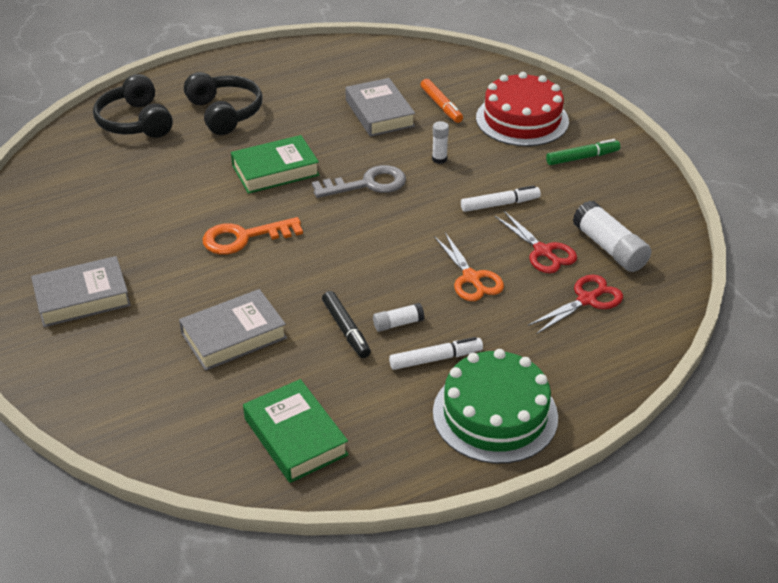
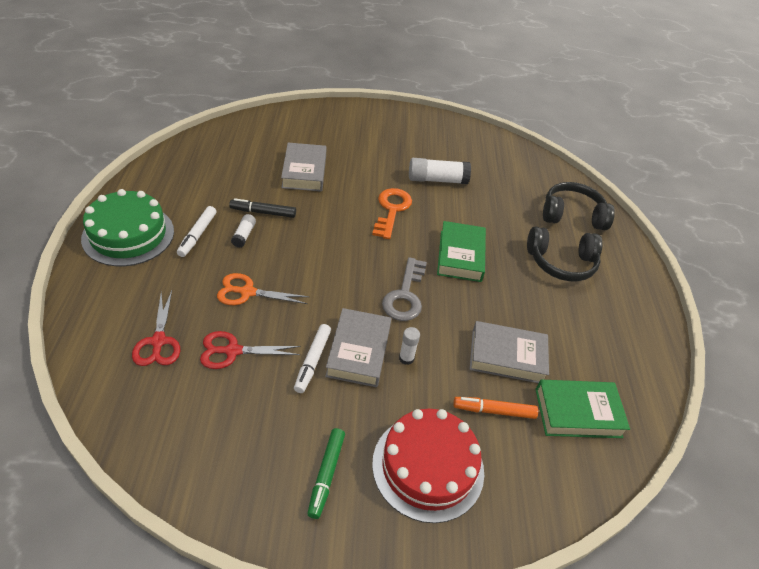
camera: 115 degrees right, 5 degrees up
(82, 298) = (389, 137): grey book -> grey book (358, 351)
(295, 436) = (207, 161): green book -> green book (578, 413)
(609, 248) = (192, 398): white glue stick -> white glue stick (437, 180)

